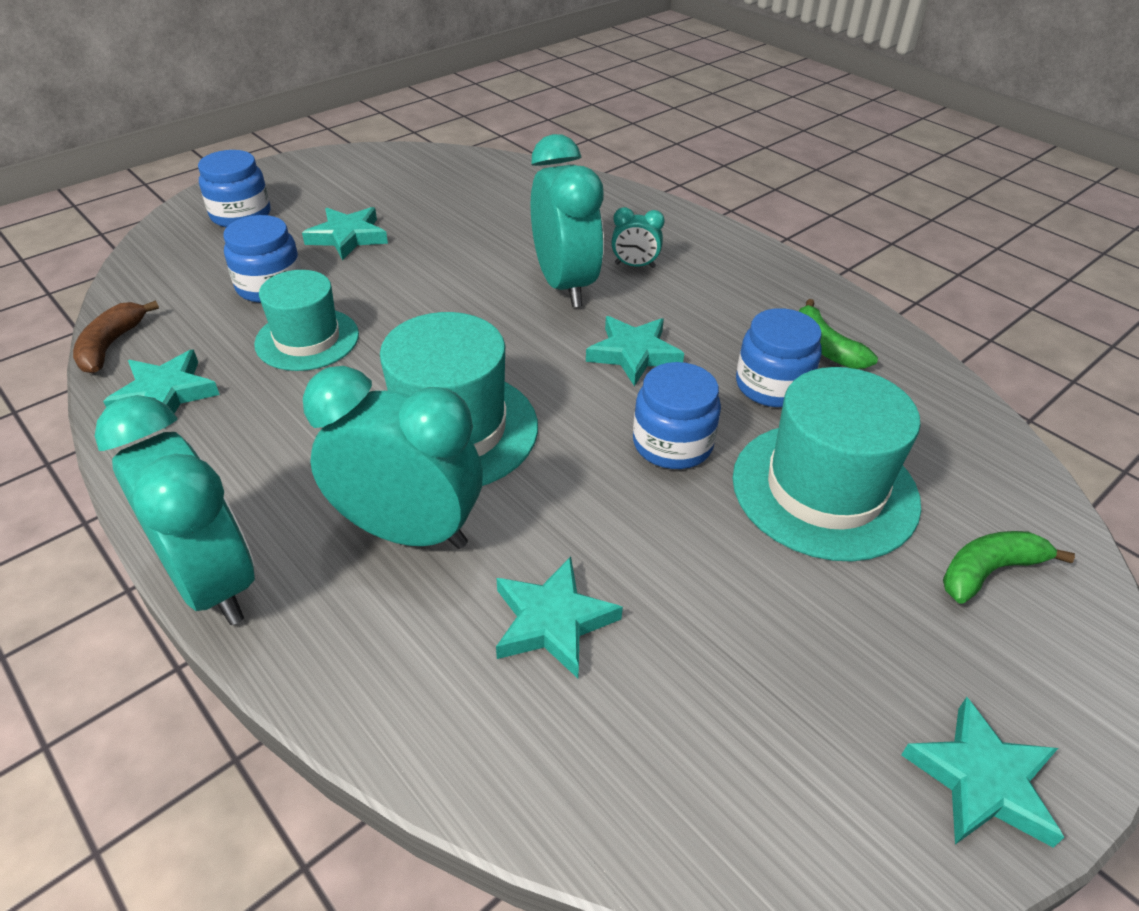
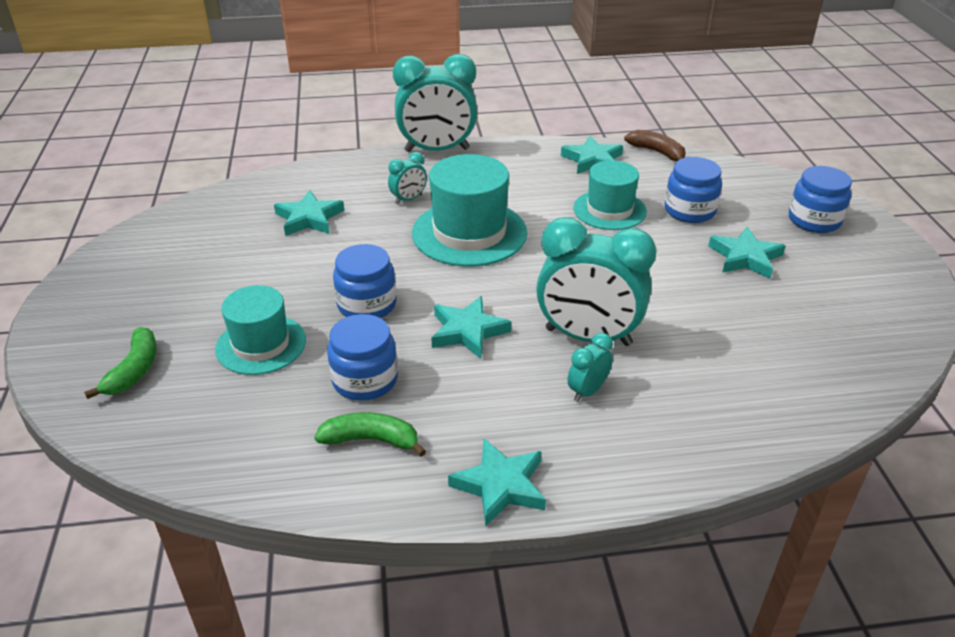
camera: 125 degrees right, 5 degrees down
(408, 532) = (408, 199): turquoise clock -> turquoise clock, size x0.45
(824, 489) = (261, 344): turquoise hat -> turquoise hat, size x0.66
(982, 780) = (87, 290): turquoise star -> turquoise star (500, 485)

